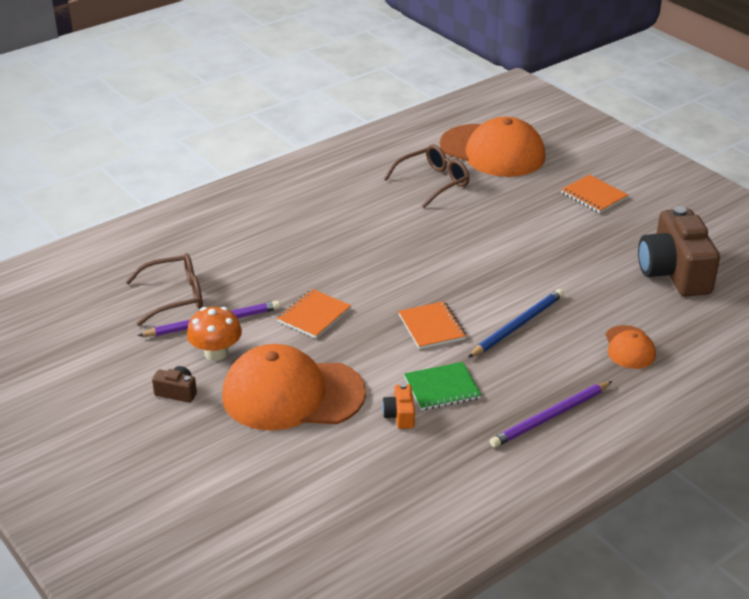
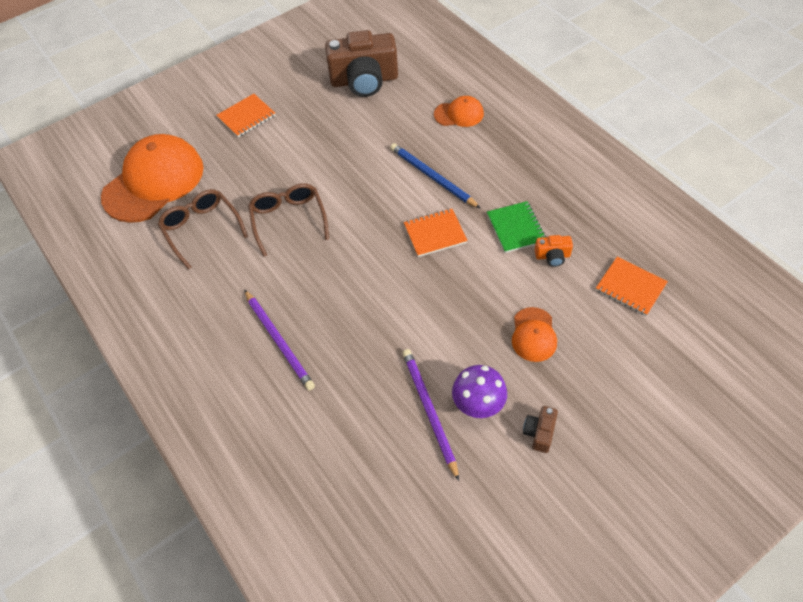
camera: 85 degrees left, 20 degrees up
(174, 297) = (385, 454): brown glasses -> brown glasses (288, 220)
(216, 353) = (478, 403): orange mushroom -> purple mushroom
(292, 394) = (533, 335): orange cap -> orange cap, size x0.48
(314, 315) = (418, 323): orange notebook -> orange notebook (630, 287)
(550, 417) = (543, 164): purple pencil -> purple pencil (279, 341)

